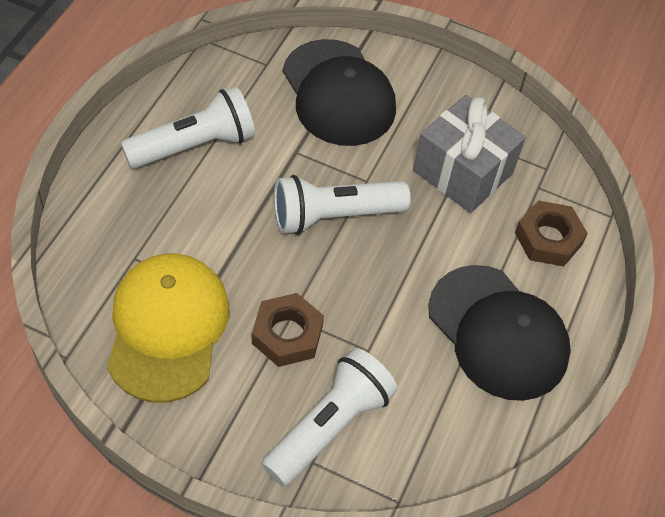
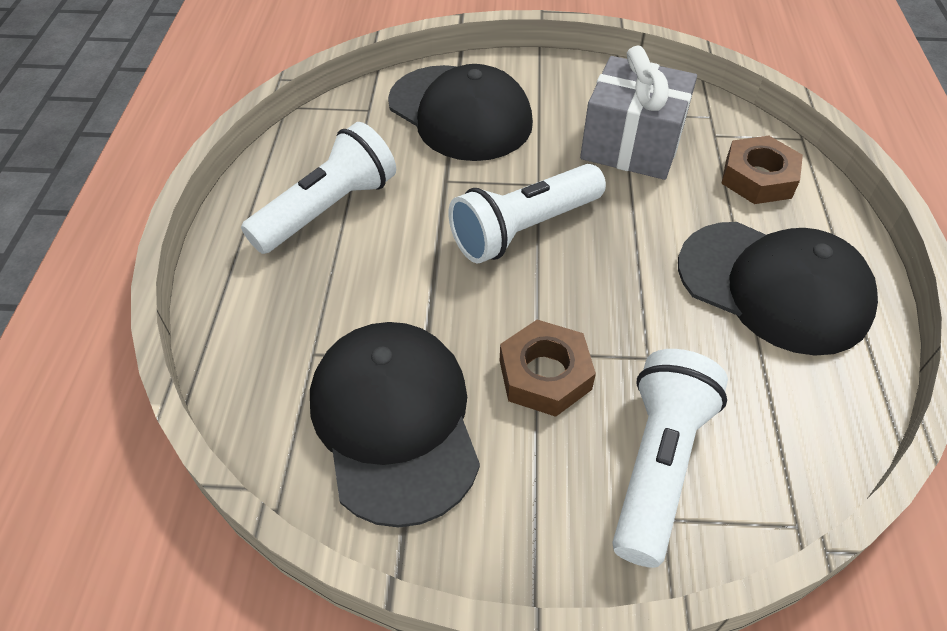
camera: 15 degrees left, 5 degrees down
(167, 328) = (394, 421): yellow cap -> black cap

